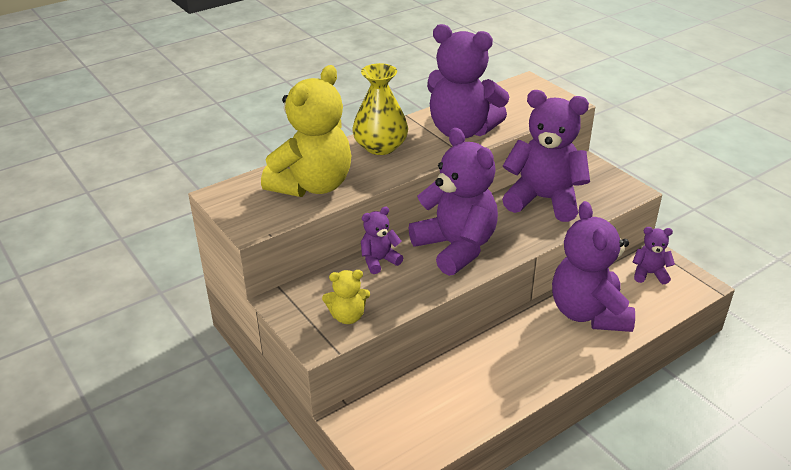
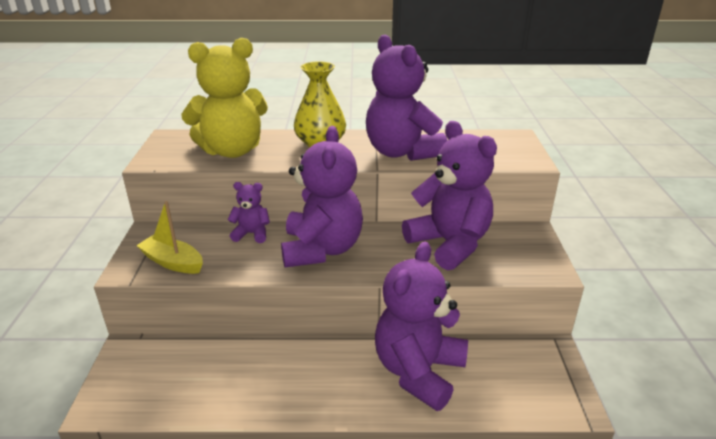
camera: 35 degrees right, 5 degrees down
(347, 316) = (173, 262): yellow teddy bear -> yellow boat
(649, 274) = (526, 367): purple teddy bear -> none

